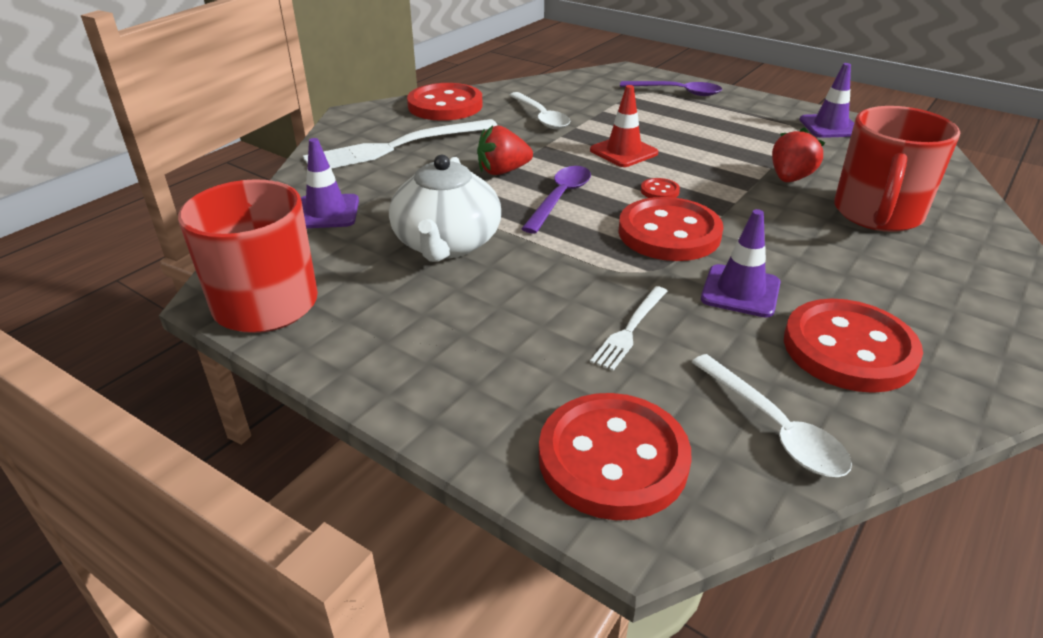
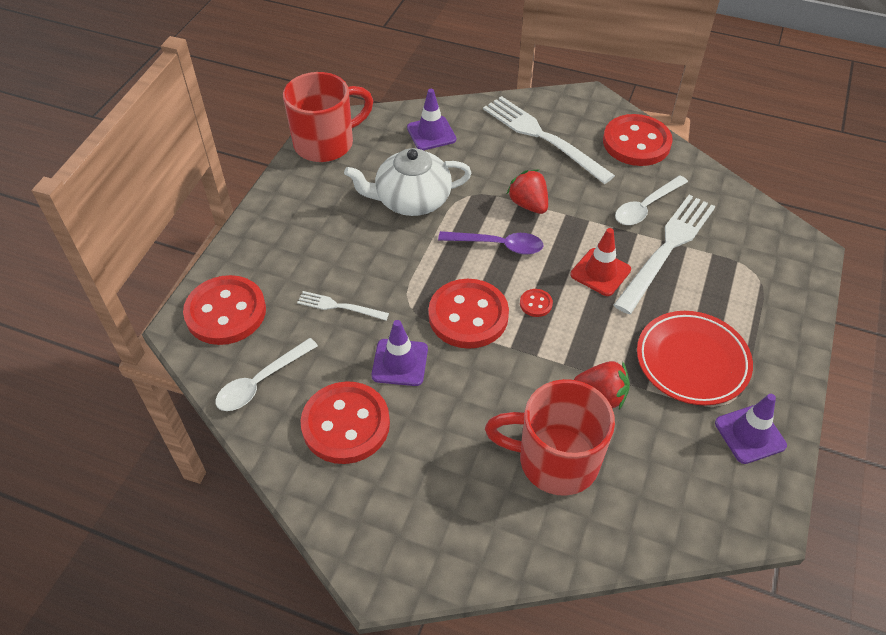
camera: 75 degrees right, 15 degrees up
(604, 119) = (667, 249): none -> white fork
(677, 92) = (771, 297): purple spoon -> none
(748, 133) = (692, 361): none -> red plate

